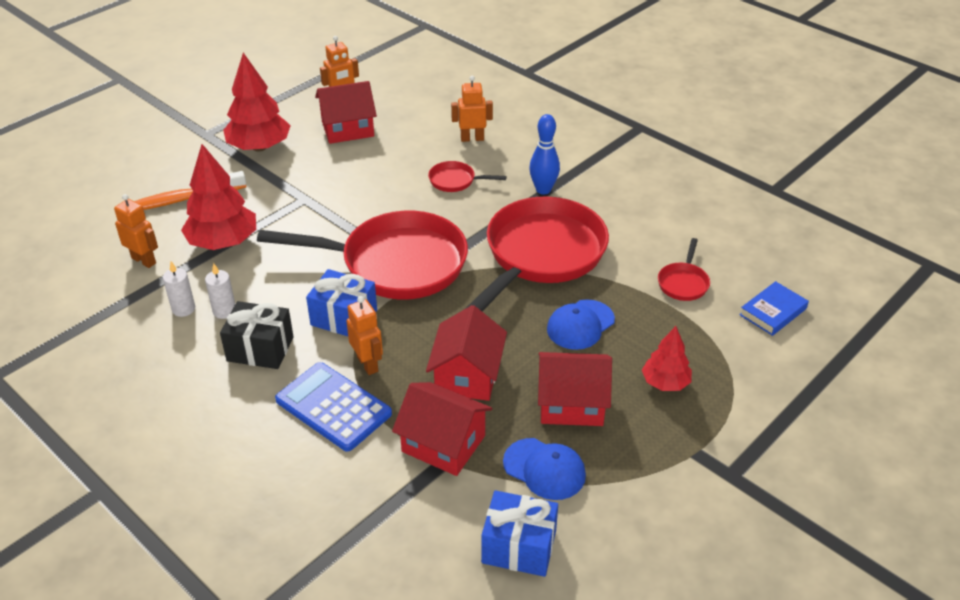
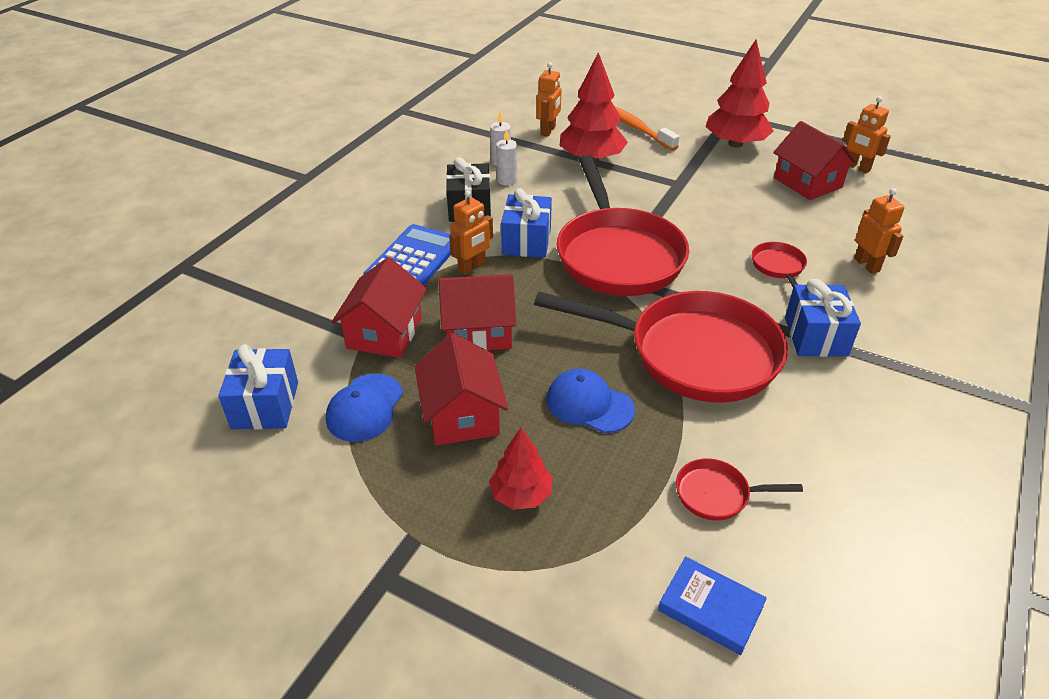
camera: 75 degrees right, 0 degrees up
(543, 190) = (815, 336): blue bowling pin -> blue gift

